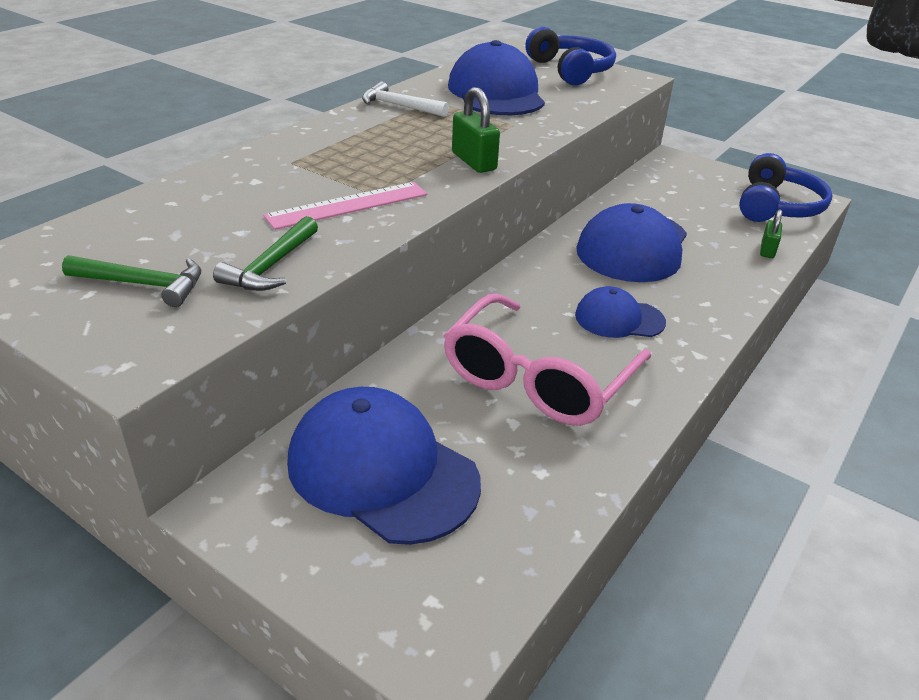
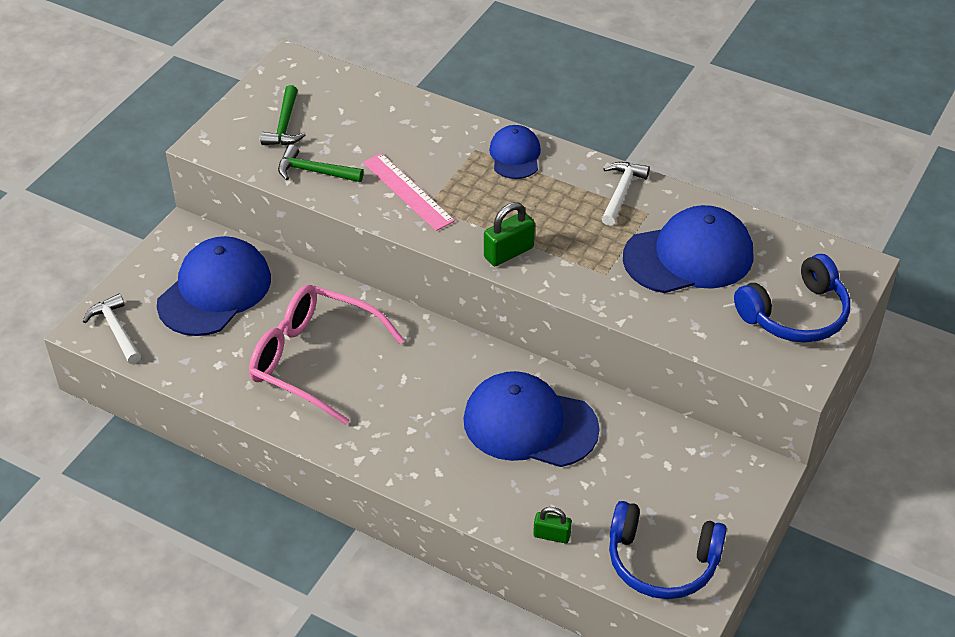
camera: 85 degrees right, 10 degrees up
(448, 608) = (116, 330): none -> white hammer
(619, 319) = (401, 409): blue cap -> blue cap (515, 155)

